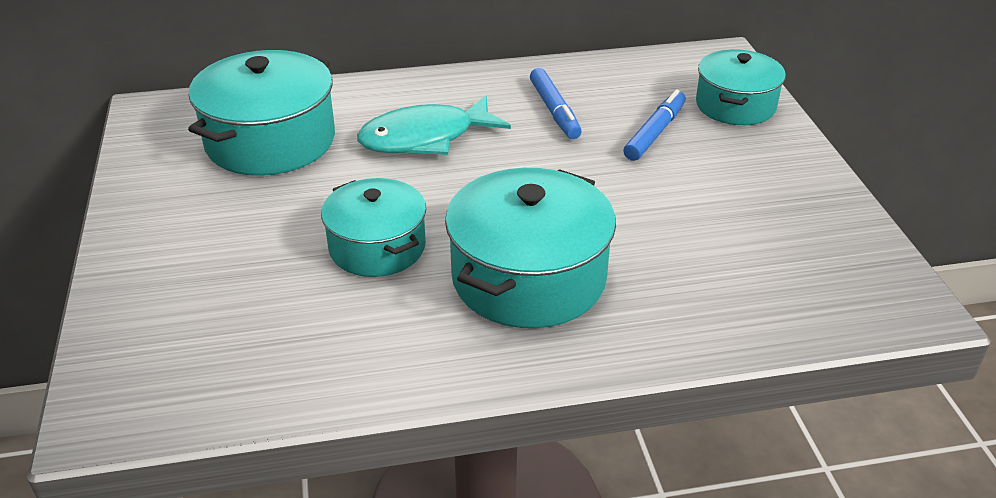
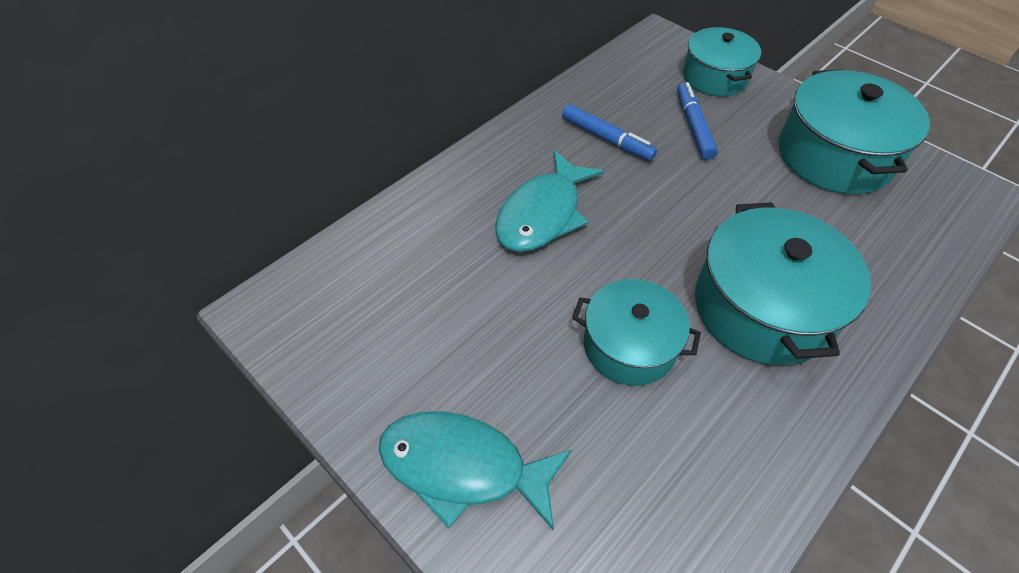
camera: 35 degrees left, 15 degrees up
(164, 253) = (463, 467): none -> turquoise fish
(270, 141) = (418, 285): turquoise pot -> turquoise pot (834, 155)

